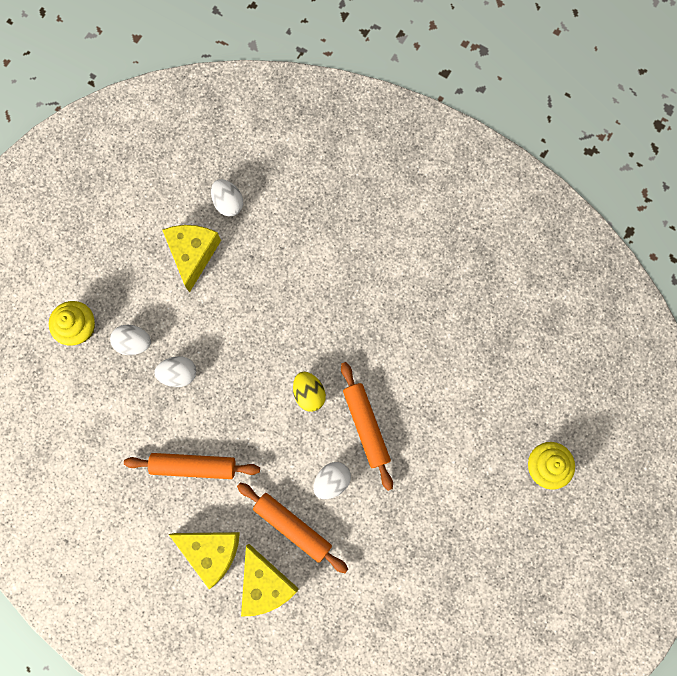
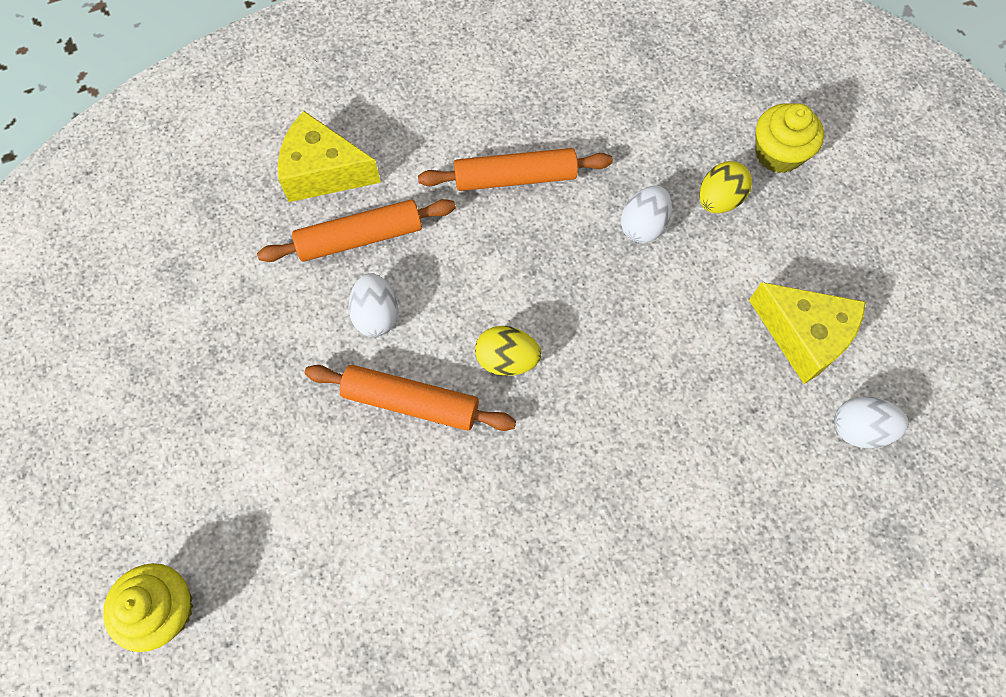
camera: 125 degrees right, 10 degrees down
(134, 343) = (719, 200): white egg -> yellow egg
(193, 466) = (515, 178): orange rolling pin -> orange rolling pin turned 45 degrees clockwise
(211, 551) = (404, 141): yellow cheese -> none

